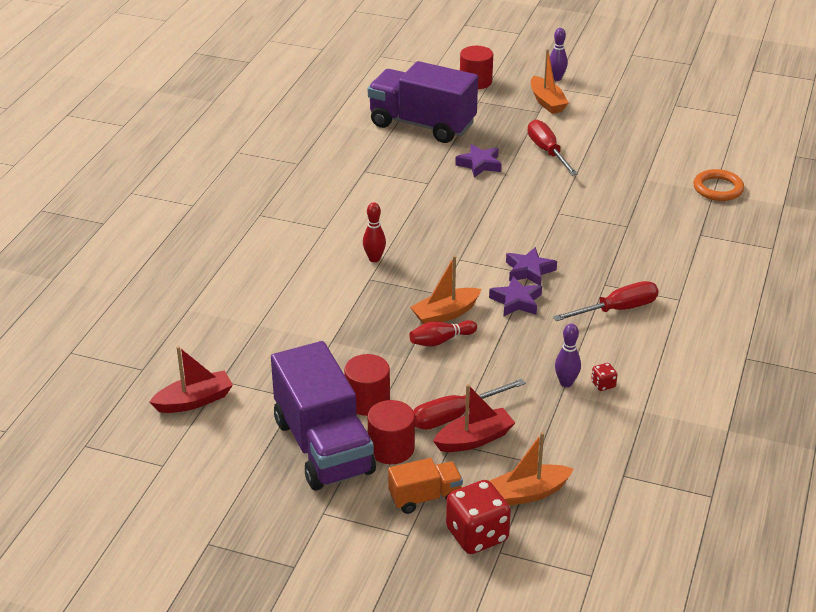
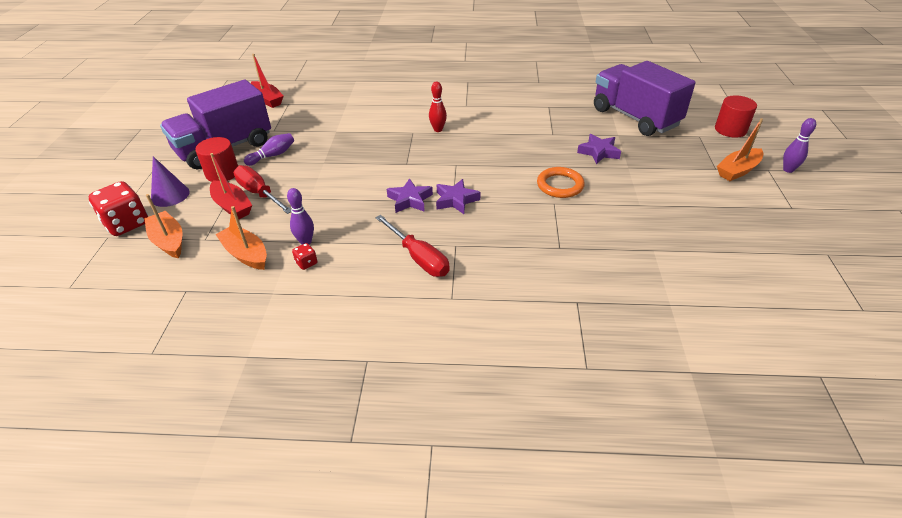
camera: 75 degrees right, 5 degrees up
(367, 401) = (273, 155): red cylinder -> purple bowling pin
(422, 125) = (635, 117): purple truck -> purple truck turned 45 degrees counterclockwise
(425, 497) = (170, 195): orange truck -> purple cone
(441, 341) = (347, 173): red bowling pin -> none
(445, 314) = (381, 170): orange boat -> orange boat (246, 254)
(547, 151) = (650, 183): red screwdriver -> none
(718, 188) = (679, 307): orange ring -> orange ring (560, 185)

